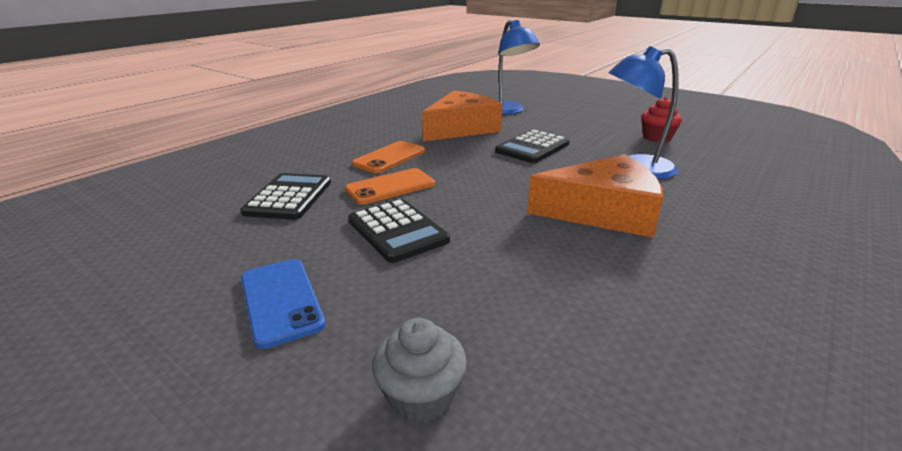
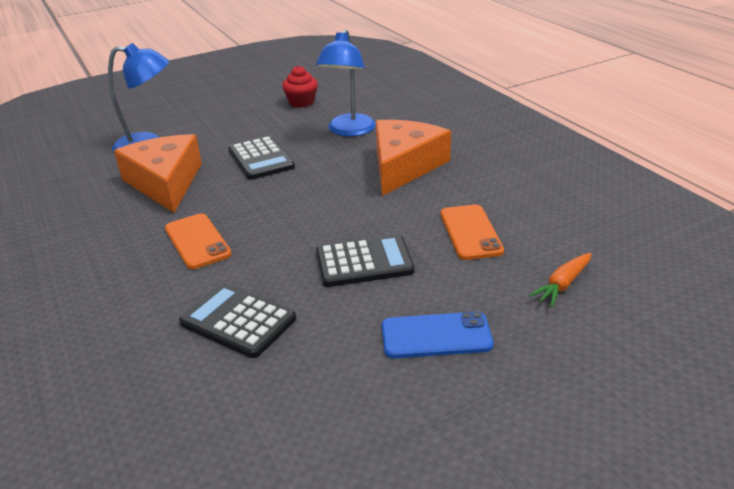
camera: 65 degrees left, 5 degrees up
(390, 187) = (273, 252): orange phone -> orange phone (470, 232)
(421, 396) = (563, 284): grey cupcake -> orange carrot

